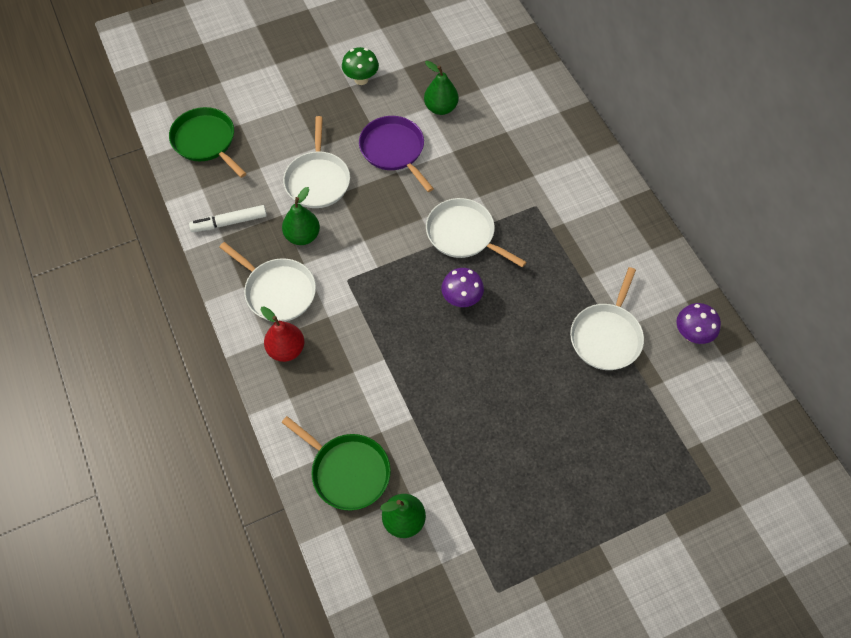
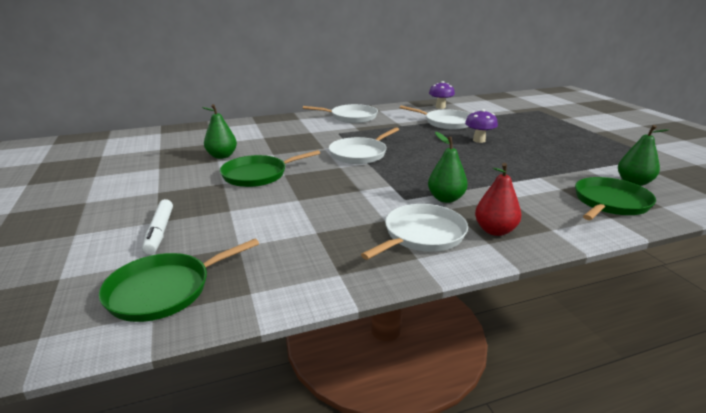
camera: 85 degrees left, 35 degrees down
(229, 222) = (318, 268): white marker -> white marker (159, 232)
(302, 236) = (349, 220): green pear -> green pear (446, 199)
(318, 180) = (276, 211): white pan -> white pan (351, 117)
(361, 79) = (154, 186): green mushroom -> none
(394, 150) = (258, 175): purple pan -> green pan
(461, 299) = (422, 157): purple mushroom -> purple mushroom (479, 140)

